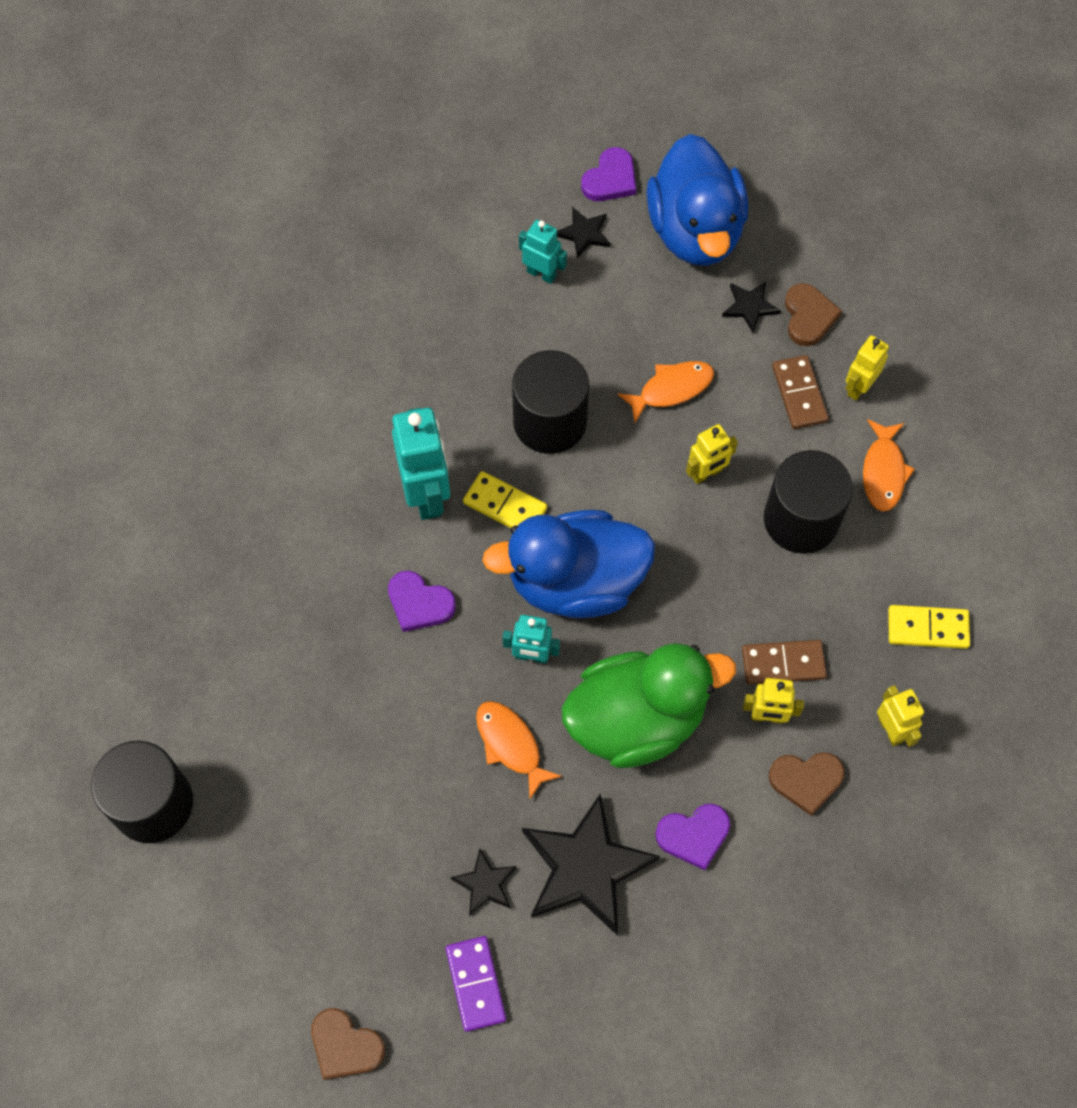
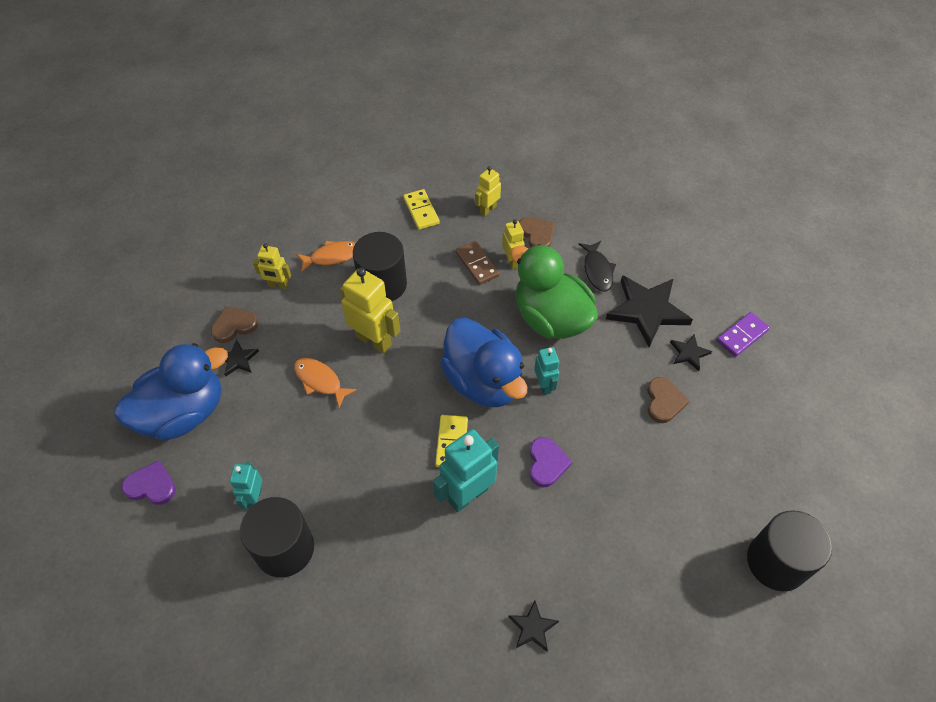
camera: 115 degrees left, 10 degrees down
(345, 1046) = (819, 382): brown heart -> brown heart (664, 401)
(511, 745) = (604, 373): orange fish -> none
(550, 421) = (376, 442): black cylinder -> black cylinder (285, 548)
(584, 234) = (208, 484): black star -> black star (532, 628)
(693, 835) = (597, 270): purple heart -> black fish
(706, 473) = (374, 340): yellow robot -> yellow robot, size x1.76
(799, 394) = (295, 312): brown domino -> none

